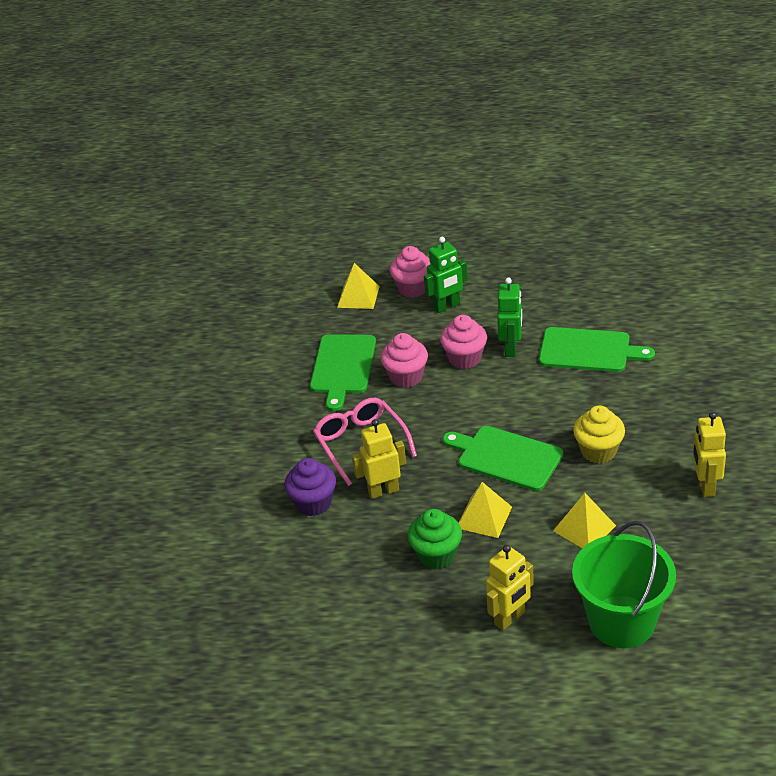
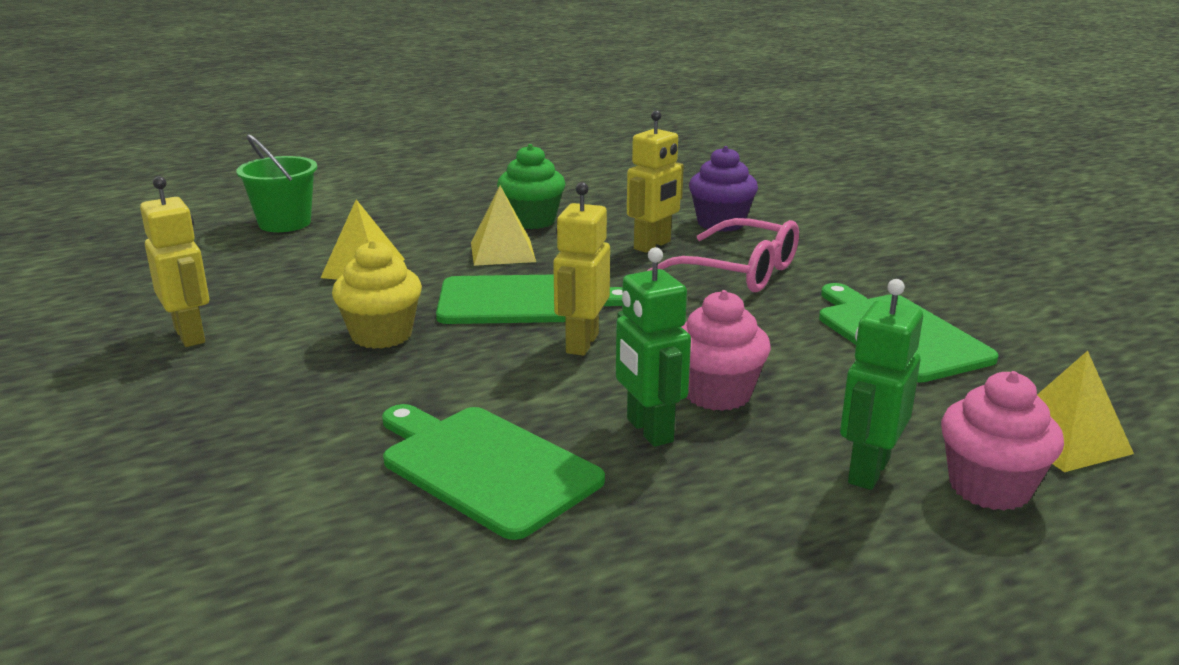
camera: 145 degrees right, 15 degrees down
(406, 377) = (782, 347): pink cupcake -> none
(510, 618) = (413, 205): yellow robot -> yellow robot (581, 343)
(588, 351) = (485, 467): green cutting board -> green cutting board turned 60 degrees clockwise
(622, 621) = (284, 223): green bucket -> green bucket, size x0.65

